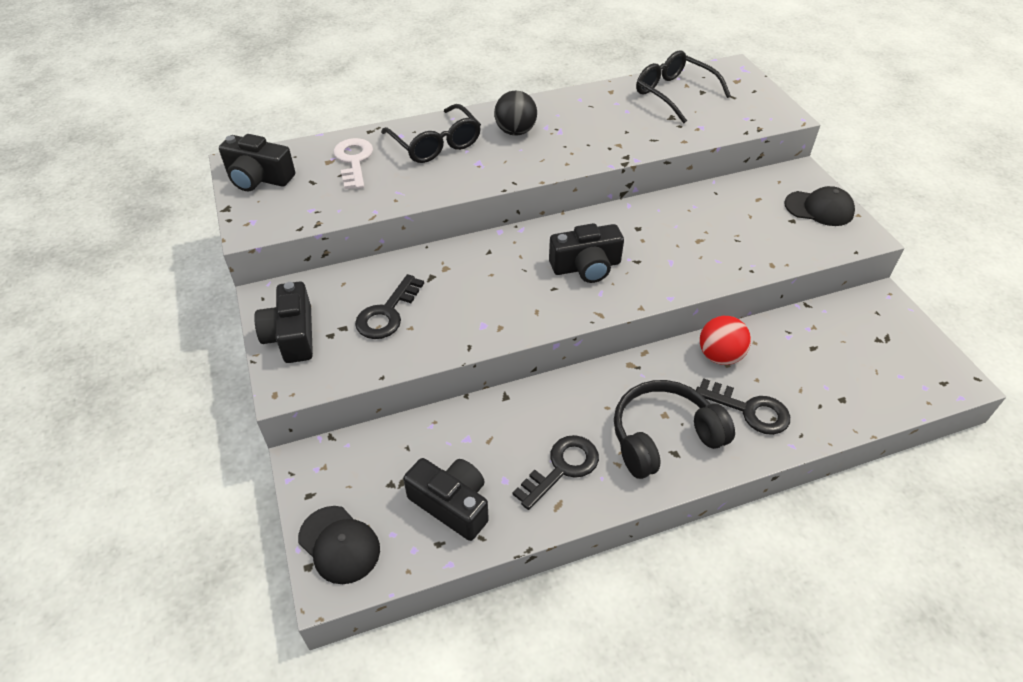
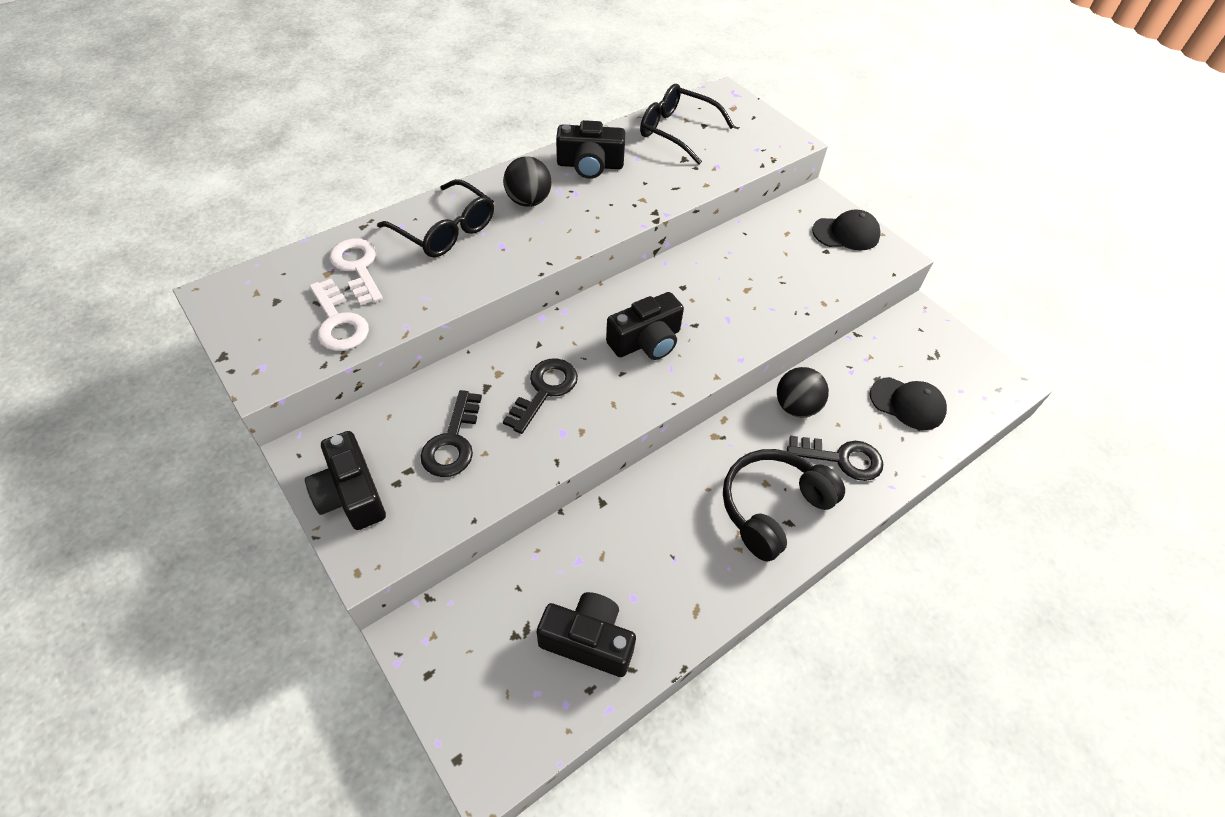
camera: 20 degrees left, 5 degrees up
(258, 178) = (249, 309): black camera -> black camera (590, 165)
(323, 199) = (338, 322): none -> white key
(339, 545) = (483, 723): black cap -> black cap (907, 404)
(562, 468) = (686, 568): black key -> black key (545, 390)
(719, 356) = (796, 407): red ball -> black ball

